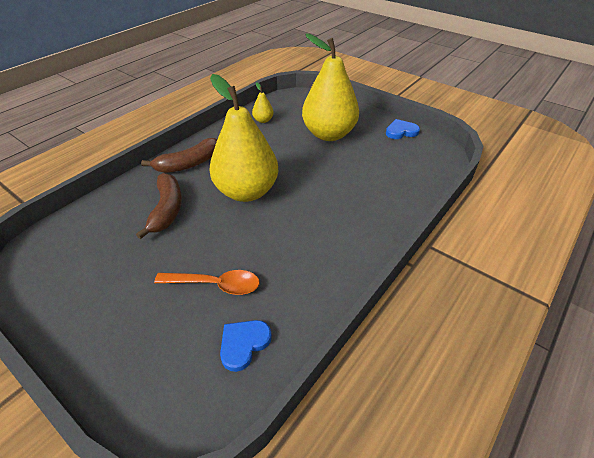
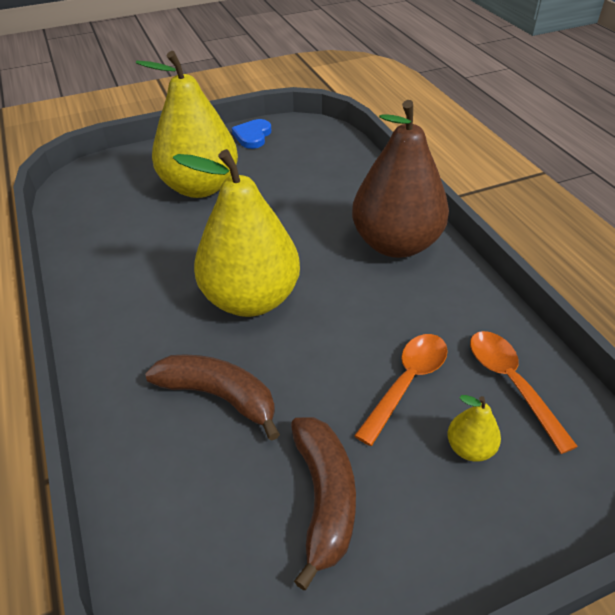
camera: 60 degrees left, 0 degrees up
(188, 164) = (127, 342): brown banana -> brown banana (324, 498)
(244, 344) = (511, 383): blue heart -> orange spoon
(263, 120) = (101, 230): yellow pear -> yellow pear (469, 448)
(348, 235) = (396, 244): none -> brown pear

